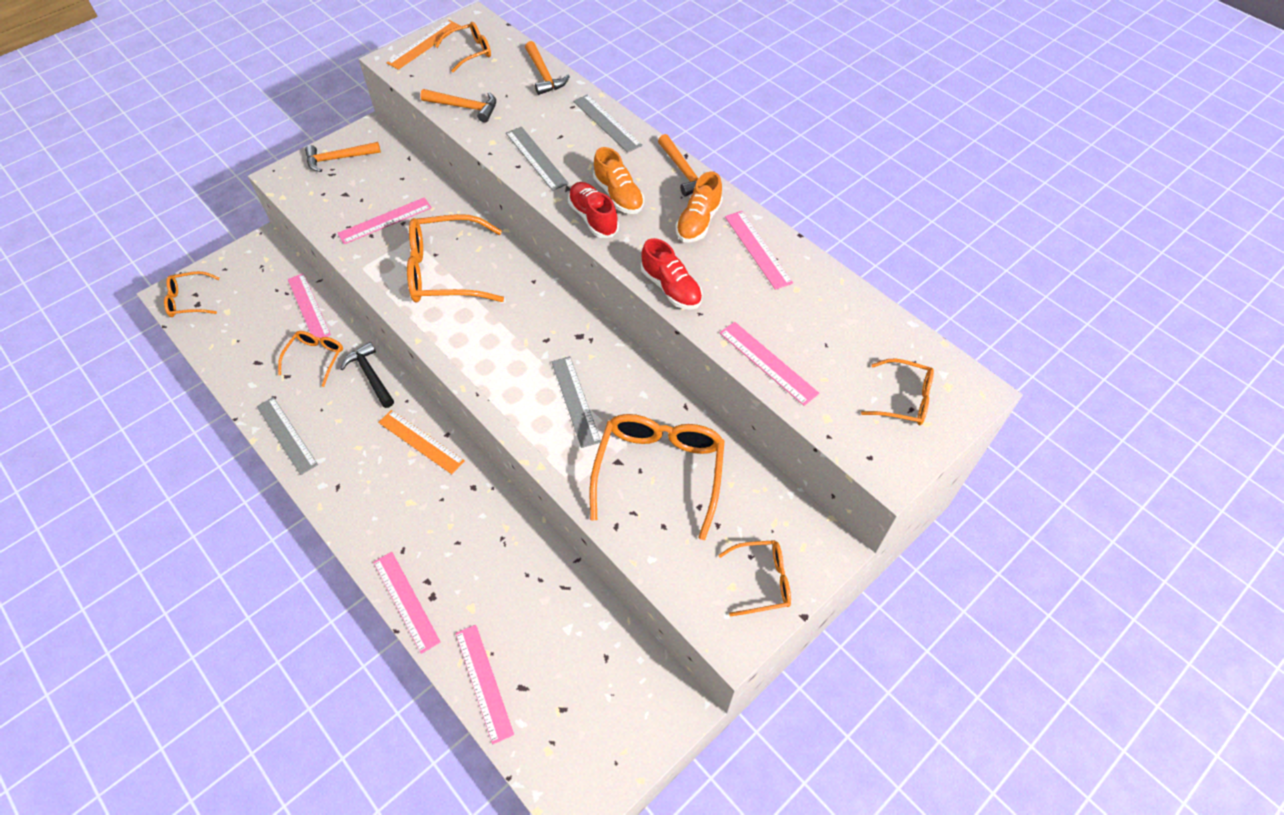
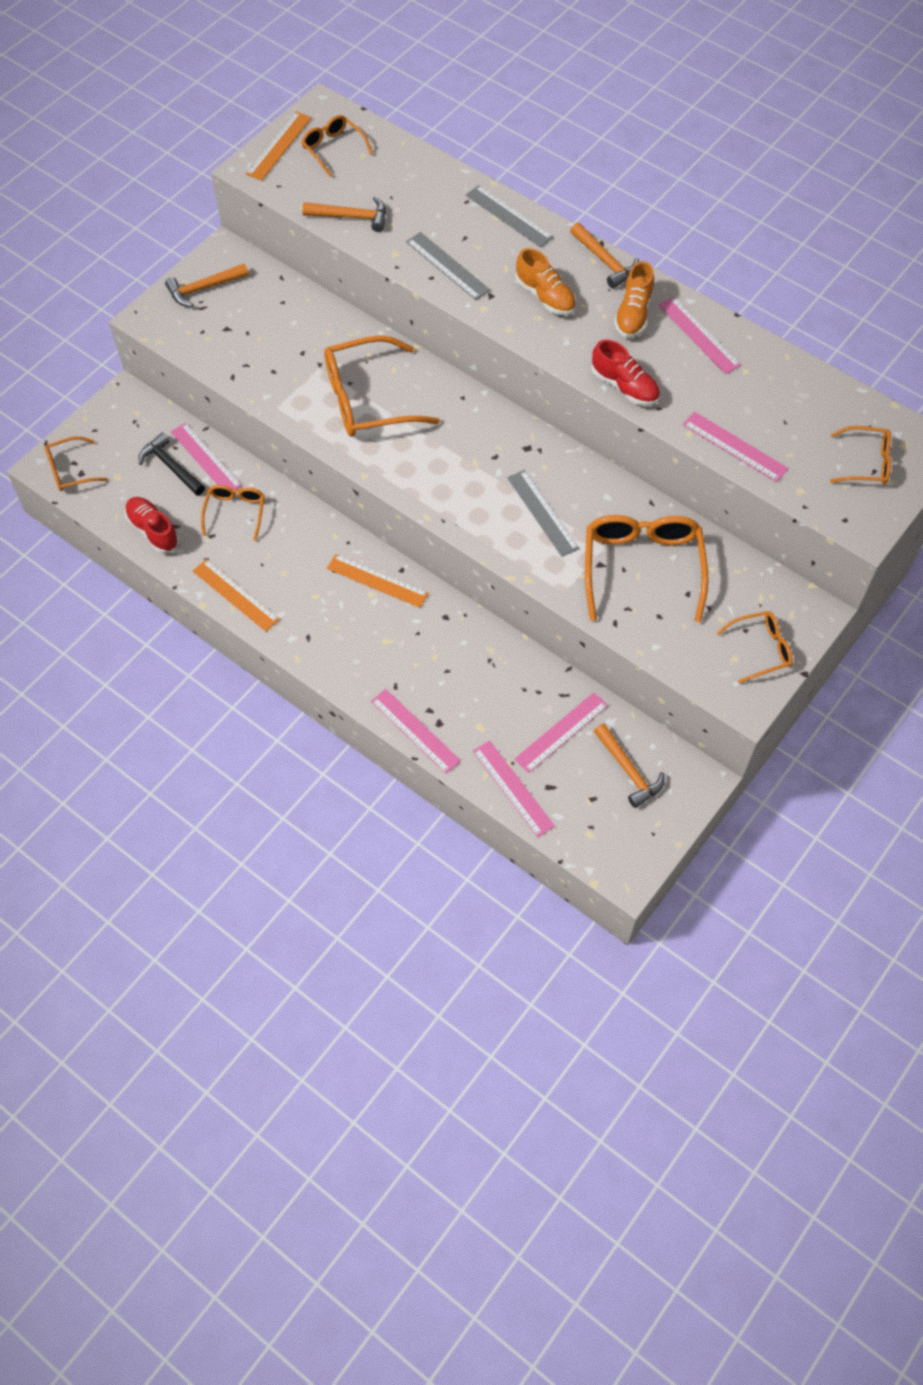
camera: 10 degrees left, 5 degrees up
(286, 435) = (236, 595): grey ruler -> orange ruler
(370, 375) = (301, 522): black hammer -> black hammer (171, 466)
(385, 221) = (282, 353): pink ruler -> pink ruler (561, 732)
(470, 52) = (333, 149): orange glasses -> orange glasses turned 90 degrees counterclockwise
(543, 75) = (423, 167): orange hammer -> orange hammer (628, 770)
(593, 218) = (527, 324): red shoe -> red shoe (153, 531)

